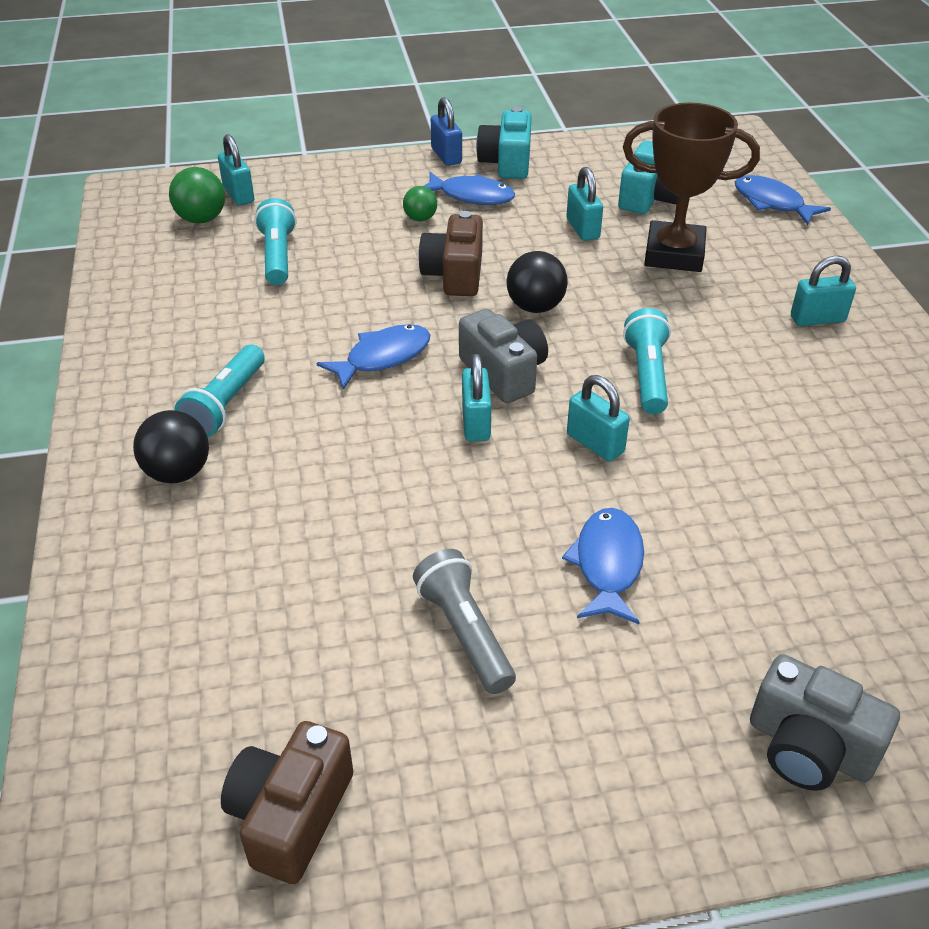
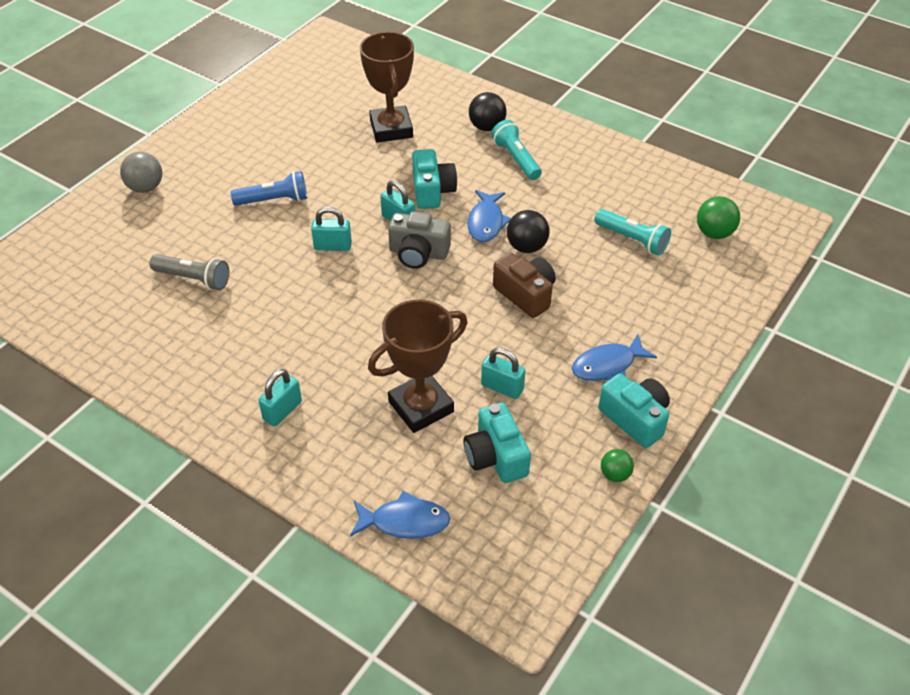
camera: 135 degrees right, 5 degrees up
(238, 195) = (731, 262): turquoise padlock -> none
(291, 815) = (300, 81): brown camera -> none
(296, 567) = (391, 129): none -> brown trophy
(384, 432) = (432, 191): none -> turquoise camera
(420, 218) = (606, 322): green ball -> green ball (615, 474)
(446, 156) = (682, 393): blue padlock -> none
(465, 633) = (303, 148): grey flashlight -> grey flashlight (193, 279)
(535, 307) = (453, 303): black ball -> black ball (526, 247)
(607, 564) = (274, 200): blue fish -> blue flashlight
(647, 375) = (346, 300): turquoise flashlight -> none
(809, 747) = (146, 187): grey camera -> grey ball

